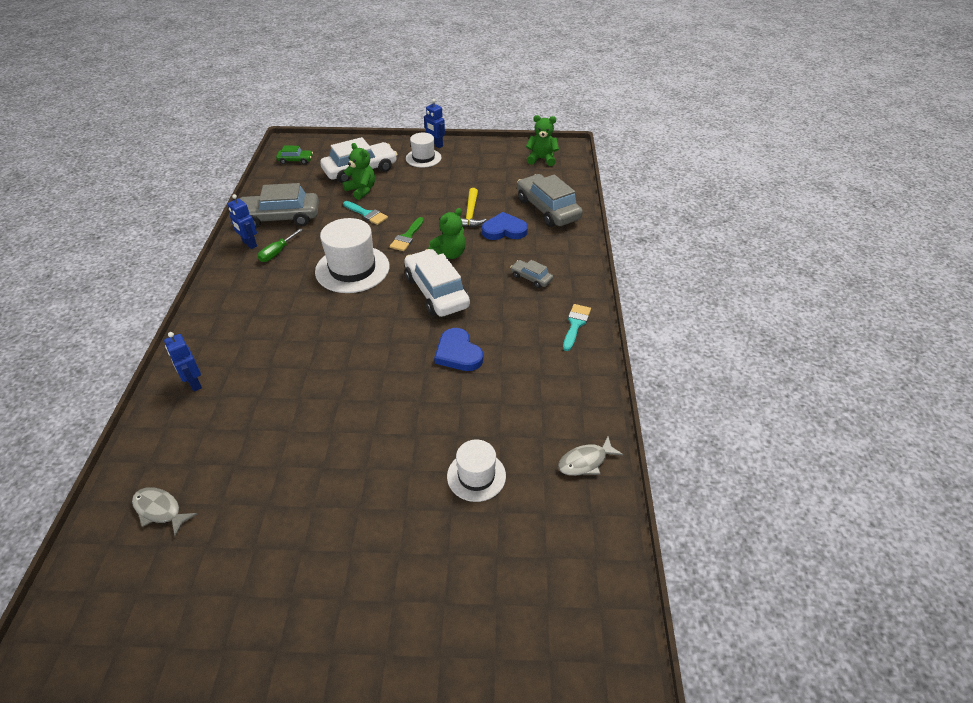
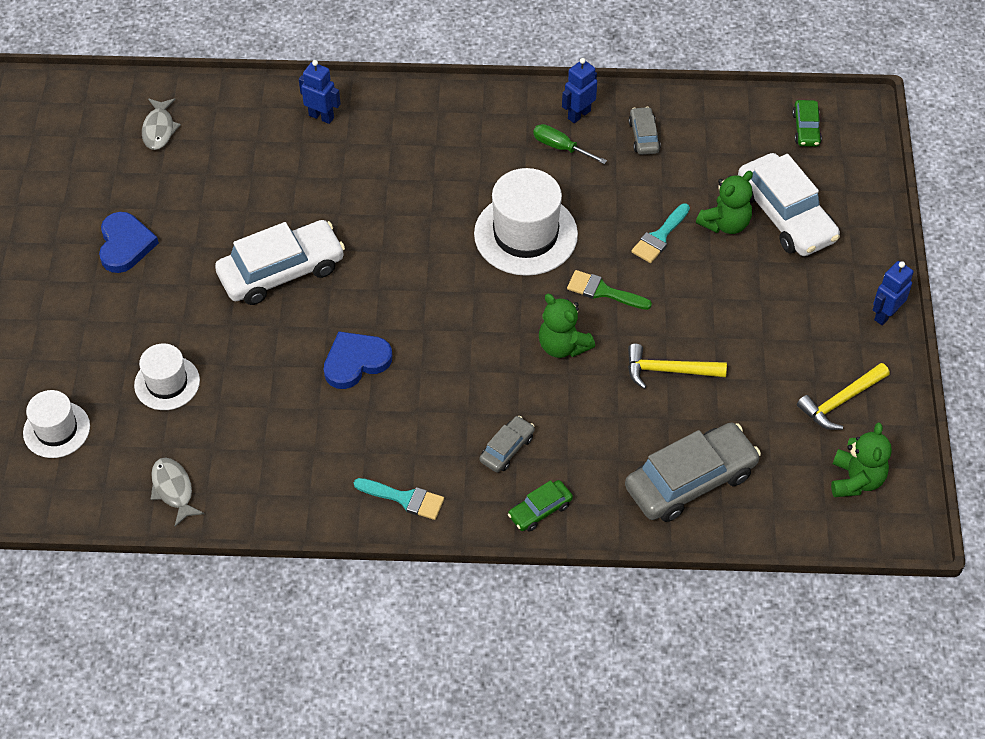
camera: 90 degrees right, 10 degrees up
(160, 510) = (159, 129): grey fish -> grey fish turned 150 degrees clockwise
(194, 383) = (321, 116): blue robot -> blue robot turned 60 degrees clockwise
(280, 218) = (644, 136): grey car -> grey car, size x0.49
(423, 158) = (836, 299): white hat -> white hat (56, 429)
(436, 292) = (476, 333): white car -> white car (281, 271)
(492, 160) = (840, 401): none -> yellow hammer
(504, 230) = (627, 416): blue heart -> blue heart (125, 245)
(575, 265) = (540, 510): none -> green car

